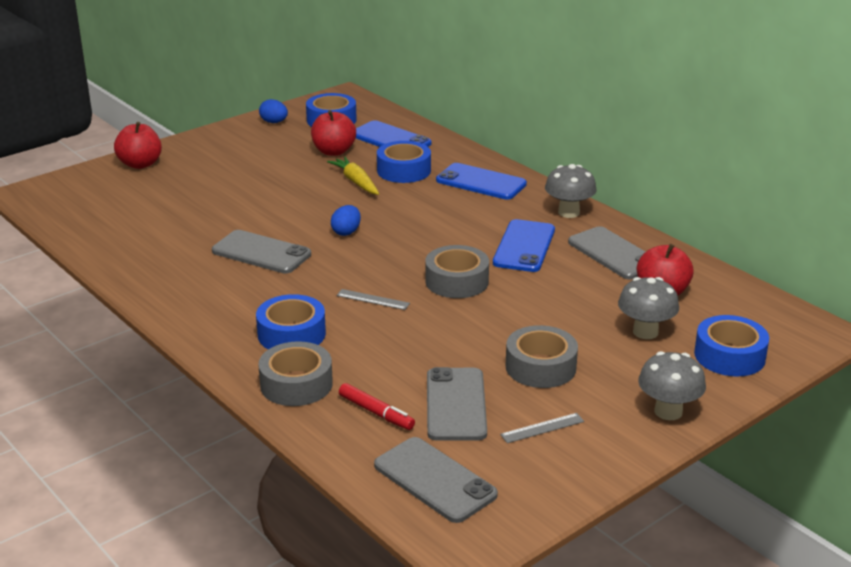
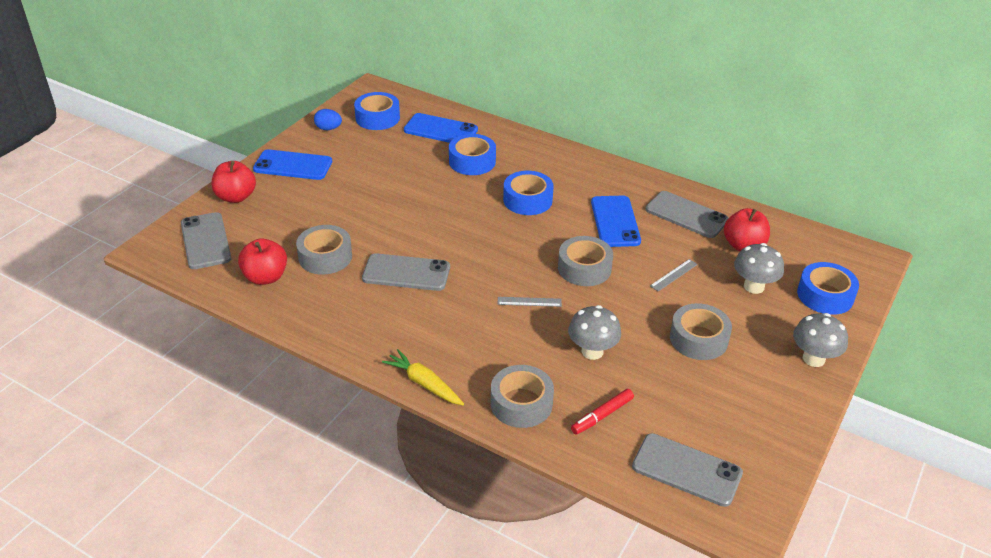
camera: 20 degrees left, 10 degrees up
(190, 226) = (325, 257): none -> grey tape
(291, 334) = (485, 353): blue tape -> blue tape (527, 200)
(334, 151) = (401, 152): red apple -> red apple (265, 277)
(346, 232) = (464, 236): blue egg -> none
(356, 182) = (440, 181): yellow carrot -> yellow carrot (424, 383)
(376, 412) = (602, 416): red marker -> red marker turned 120 degrees clockwise
(455, 404) = (658, 392): grey phone -> grey phone (205, 241)
(481, 182) = (542, 162): blue phone -> blue phone (293, 165)
(542, 428) = (735, 398): grey ruler -> grey ruler (674, 275)
(569, 212) = (628, 180): grey mushroom -> grey mushroom (592, 351)

